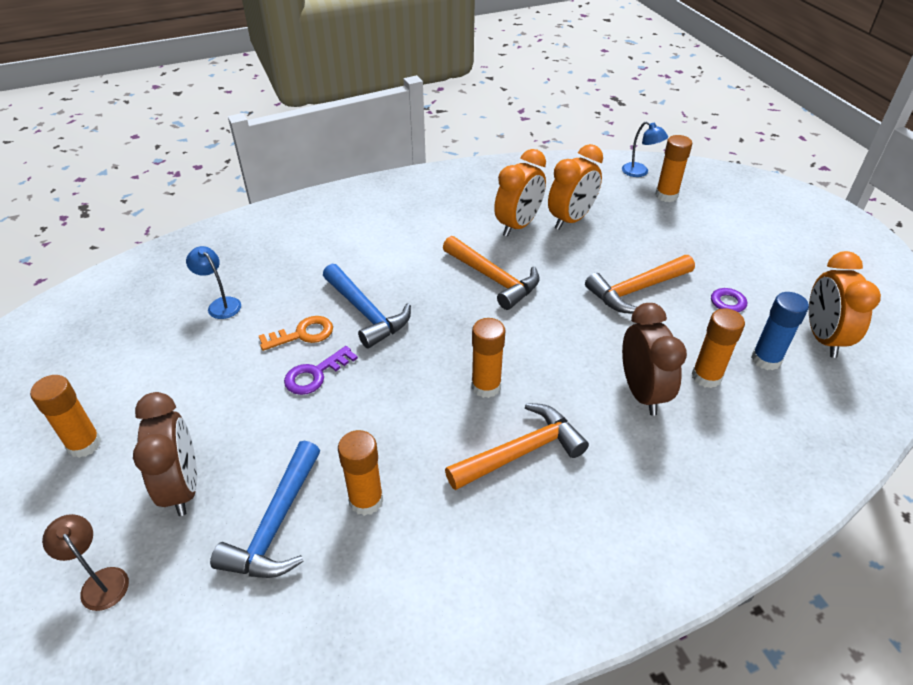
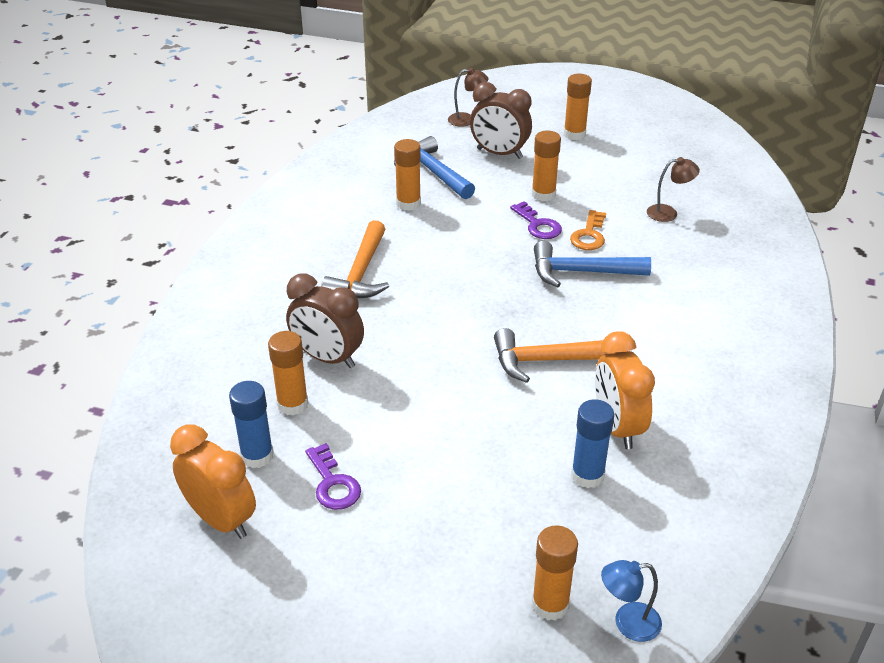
camera: 130 degrees right, 5 degrees down
(220, 304) = (668, 213): blue lamp -> brown lamp
(315, 374) = (538, 225): purple key -> purple key turned 150 degrees clockwise
(486, 386) = (433, 289): orange glue stick -> orange glue stick (543, 194)
(571, 219) = (587, 475): orange clock -> blue glue stick
(636, 290) = (429, 441): orange hammer -> none

